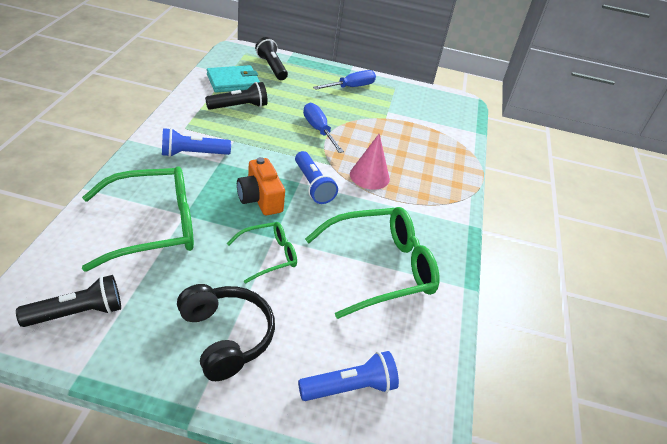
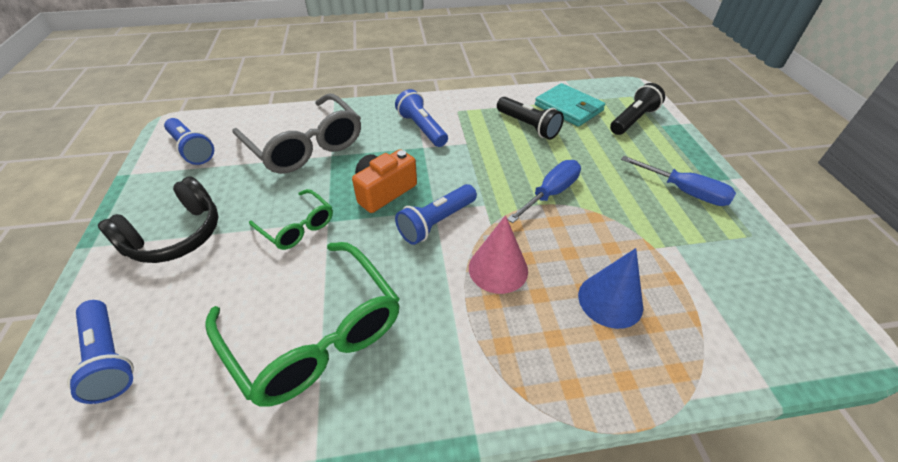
camera: 75 degrees right, 5 degrees up
(78, 312) = (192, 149): black flashlight -> blue flashlight
(153, 226) = (305, 145): green glasses -> grey glasses
(412, 149) = (610, 300): none -> blue cone

